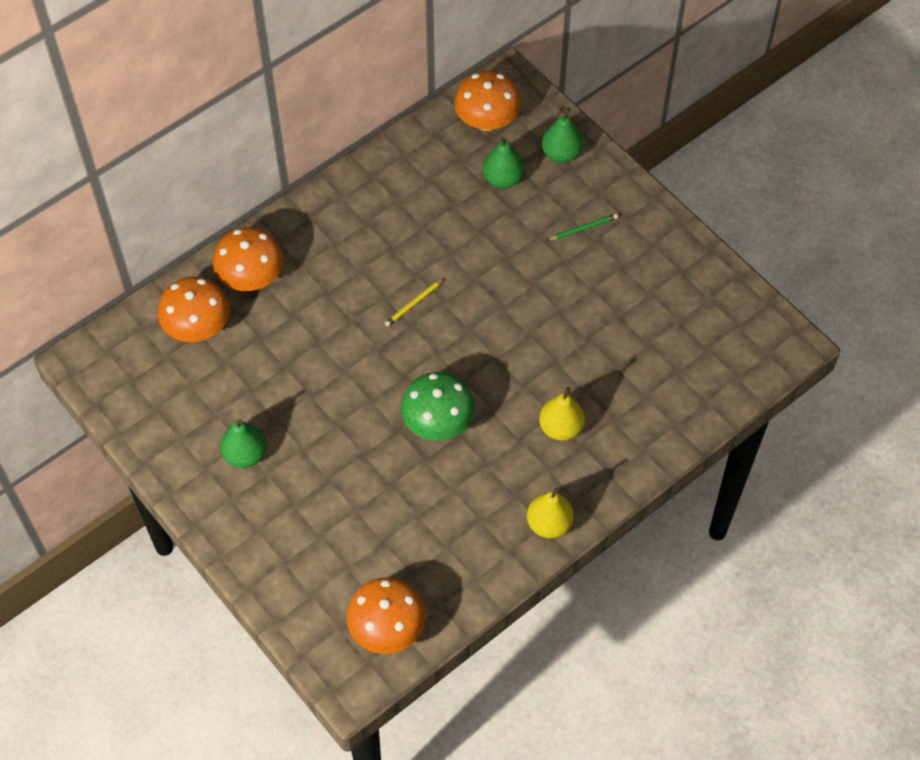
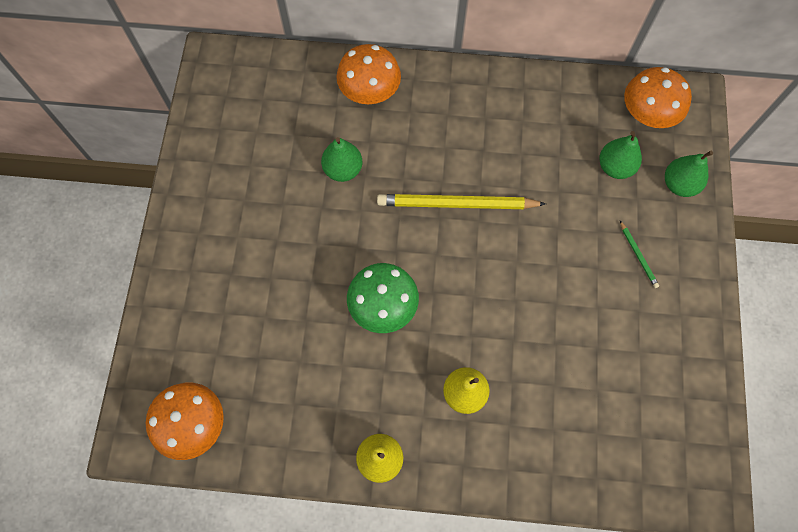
camera: 45 degrees right, 10 degrees up
(197, 327) = (301, 96): orange mushroom -> none
(245, 454) = (238, 211): green pear -> green pear (343, 169)
(414, 304) = (457, 204): yellow pencil -> yellow pencil, size x2.23
(583, 228) = (638, 255): green pencil -> green pencil turned 45 degrees clockwise

